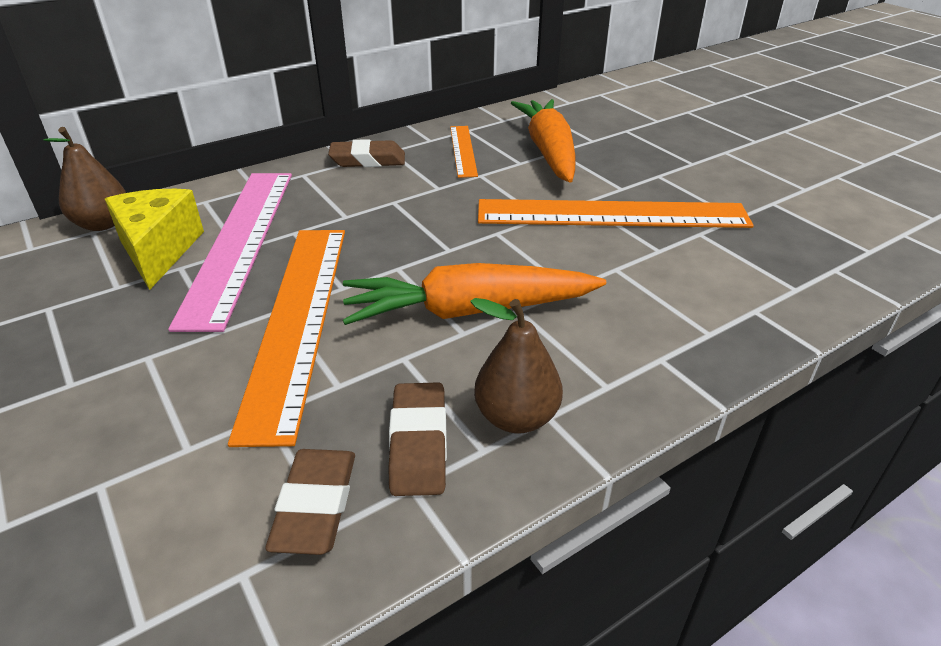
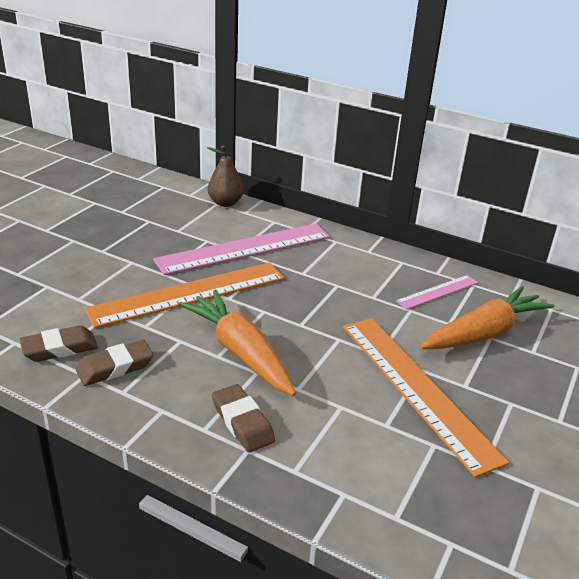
camera: 60 degrees right, 5 degrees down
(159, 250) = (216, 228): yellow cheese -> none
(368, 160) = (379, 257): brown eraser -> brown eraser (242, 422)
(463, 150) = (437, 292): orange ruler -> pink ruler
(516, 417) = (154, 397): brown pear -> none

